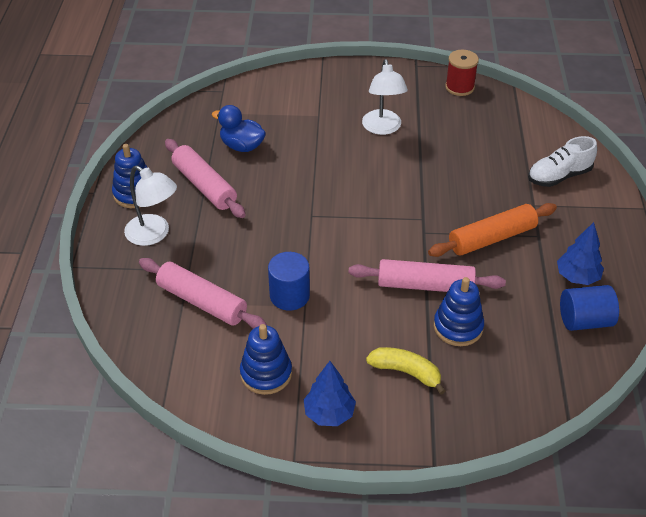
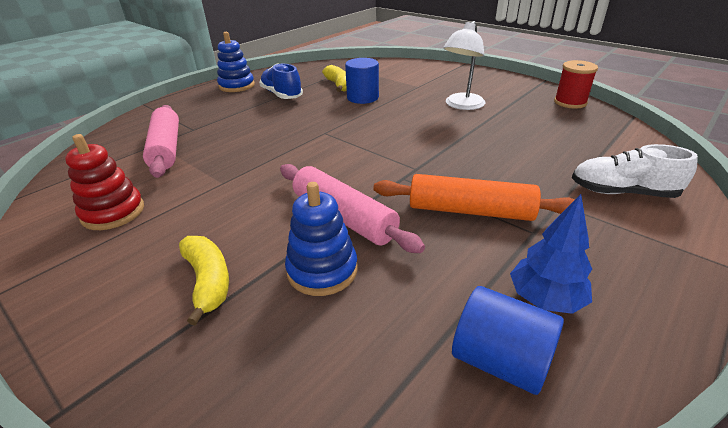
camera: 40 degrees right, 10 degrees down
(154, 234) = (210, 106): white lamp -> none
(204, 186) = (282, 95): pink rolling pin -> blue shoe
(242, 146) = (339, 85): blue duck -> yellow banana
(266, 373) = (113, 212): blue stacking toy -> red stacking toy
(289, 295) = (224, 171): blue cylinder -> blue cylinder (362, 98)
(329, 413) = (90, 273): blue tree -> none

